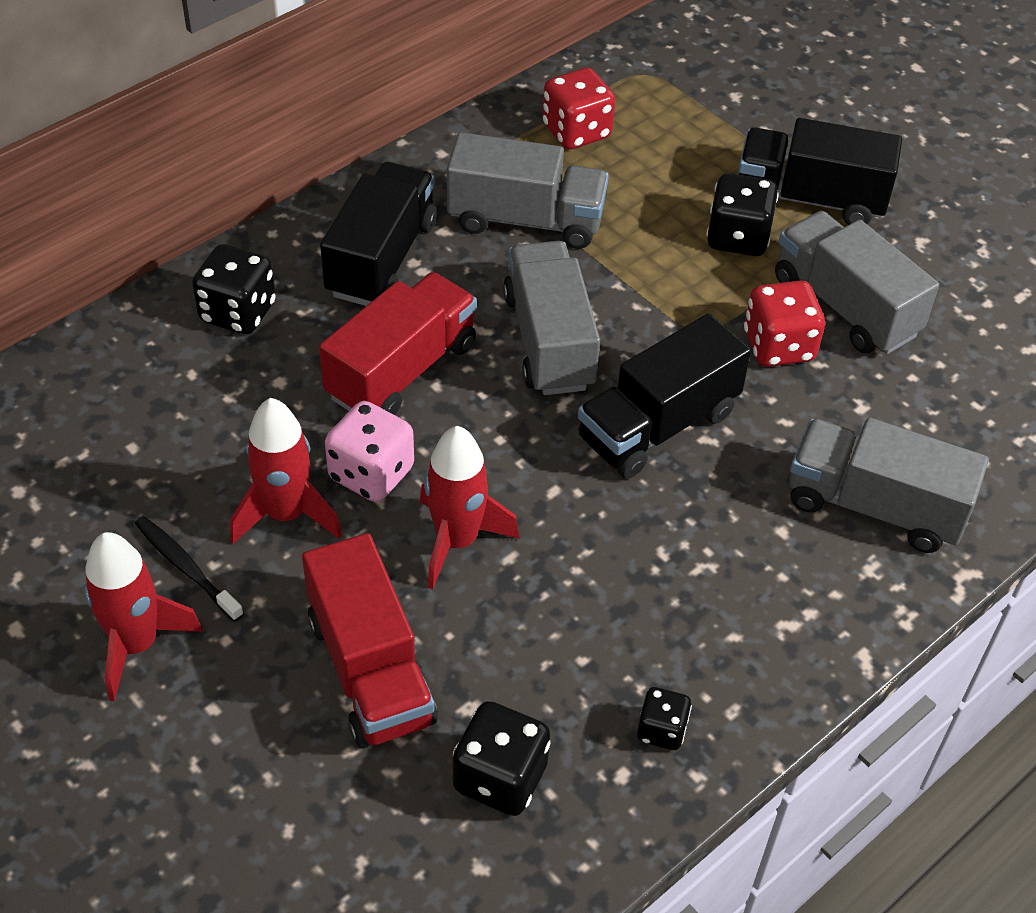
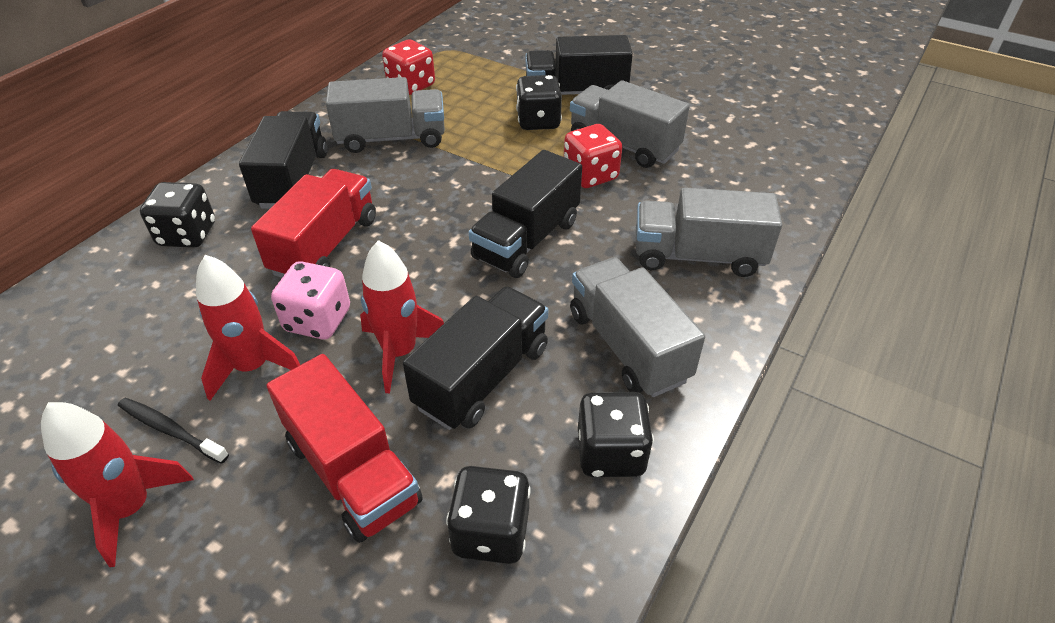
camera: 15 degrees left, 5 degrees down
(544, 598) = (482, 377): none -> black truck
(549, 341) = (430, 205): grey truck -> grey truck (628, 346)
(661, 730) = (610, 453): black dice -> black dice, size x1.69

